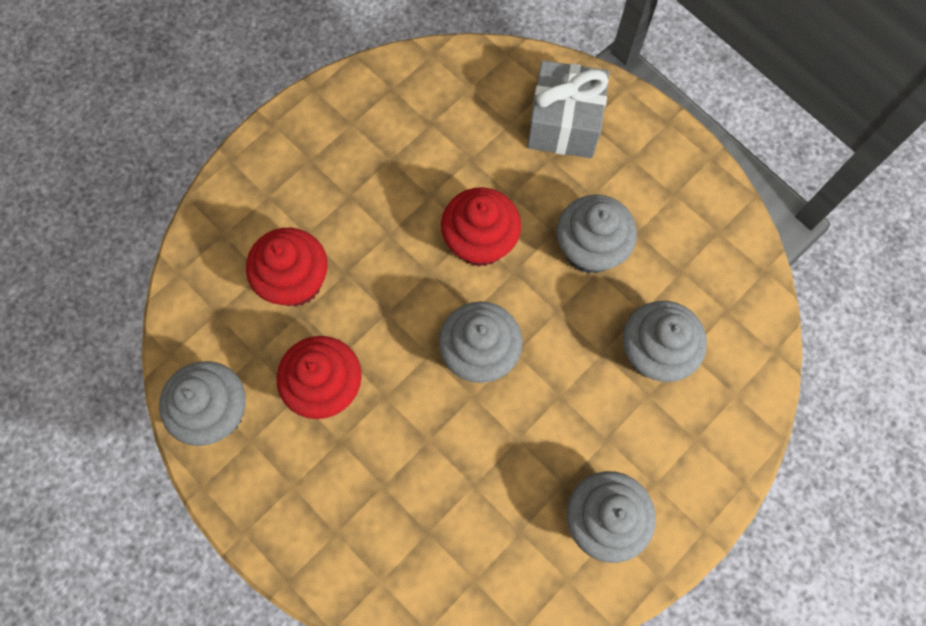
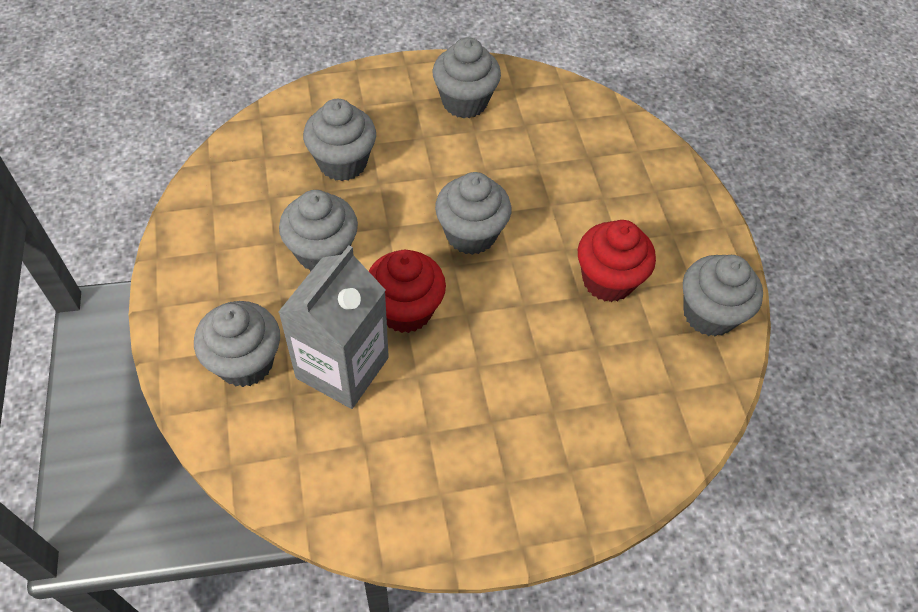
camera: 150 degrees left, 15 degrees down
(296, 281) = (587, 374): red cupcake -> none
(490, 165) = (342, 368): none -> grey carton
(564, 124) = (245, 362): grey gift -> grey cupcake

